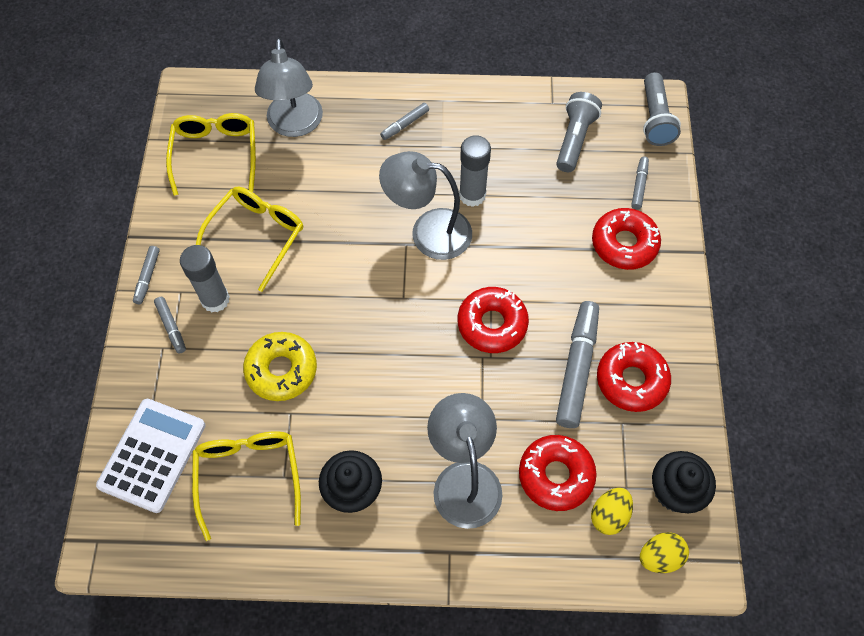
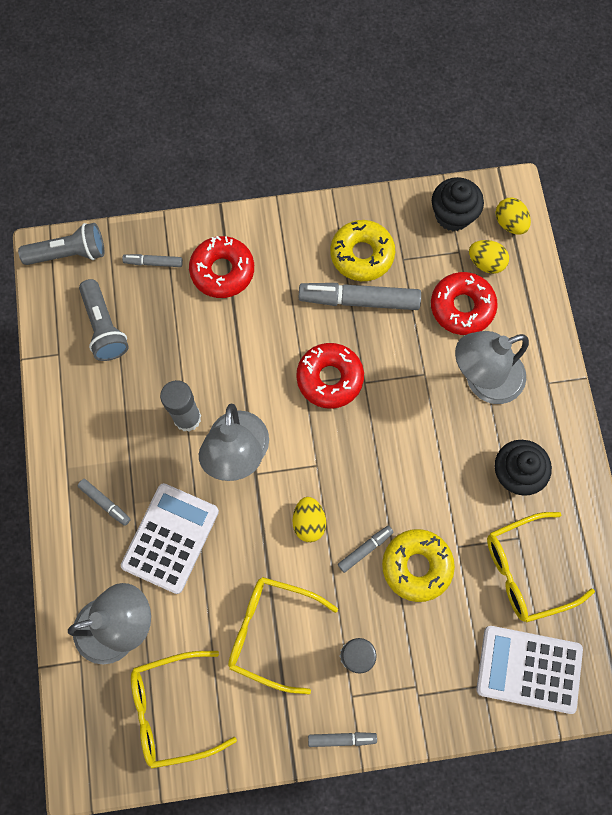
camera: 100 degrees left, 10 degrees up
(171, 327) = (394, 693): grey marker -> grey marker (365, 549)
(348, 282) = (309, 522): none -> yellow egg
(361, 169) = (170, 538): none -> white calculator
(574, 139) = (104, 327): grey flashlight -> grey flashlight turned 120 degrees counterclockwise
(631, 380) = (362, 255): red donut -> yellow donut

